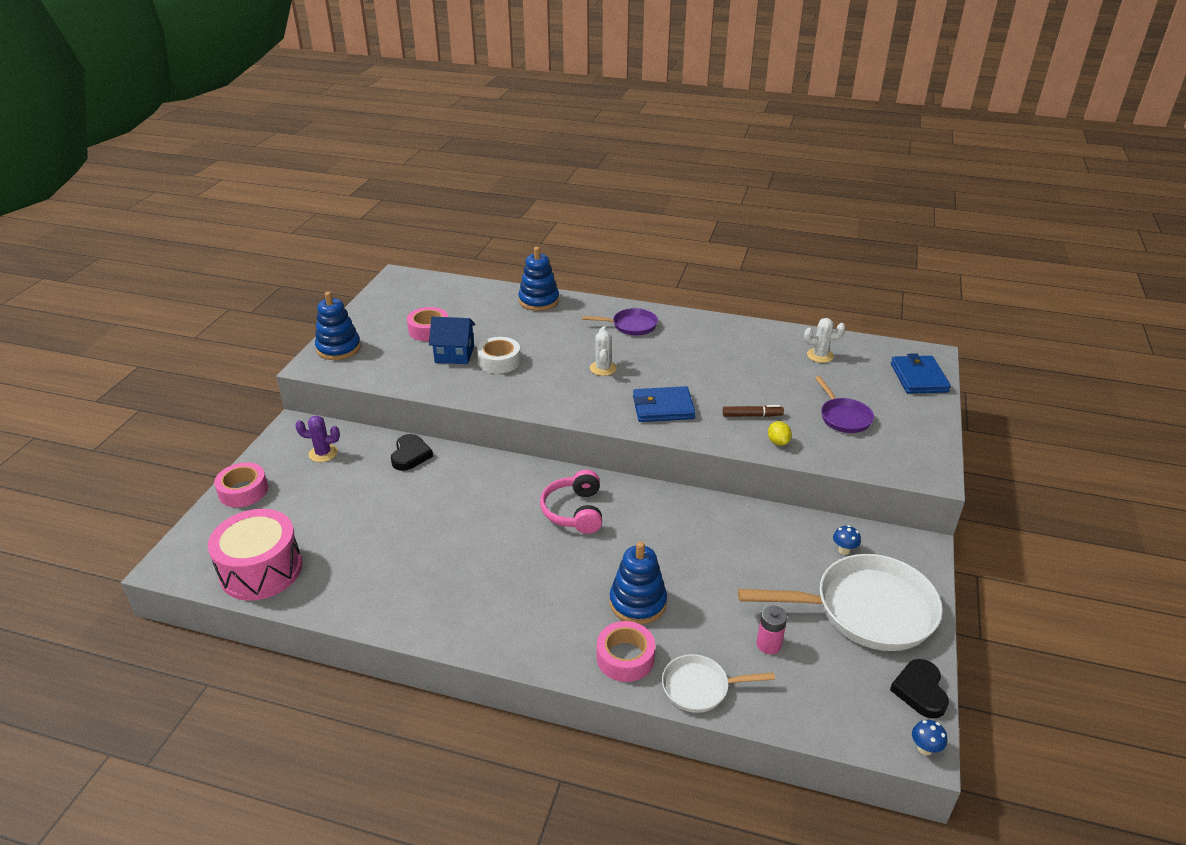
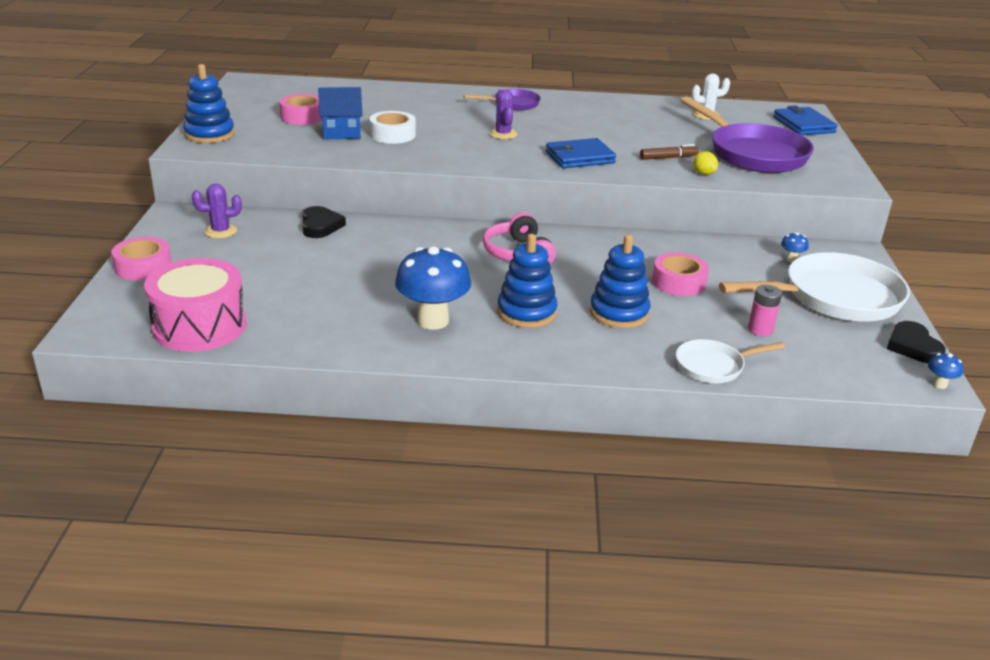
camera: 15 degrees left, 5 degrees down
(461, 590) = (433, 321): none -> blue mushroom
(539, 301) = (407, 91): blue stacking toy -> blue stacking toy (526, 312)
(603, 368) = (503, 134): white cactus -> purple cactus
(625, 657) = (629, 353): pink tape -> pink tape (678, 282)
(843, 417) = (753, 154): purple pan -> purple pan, size x1.94

